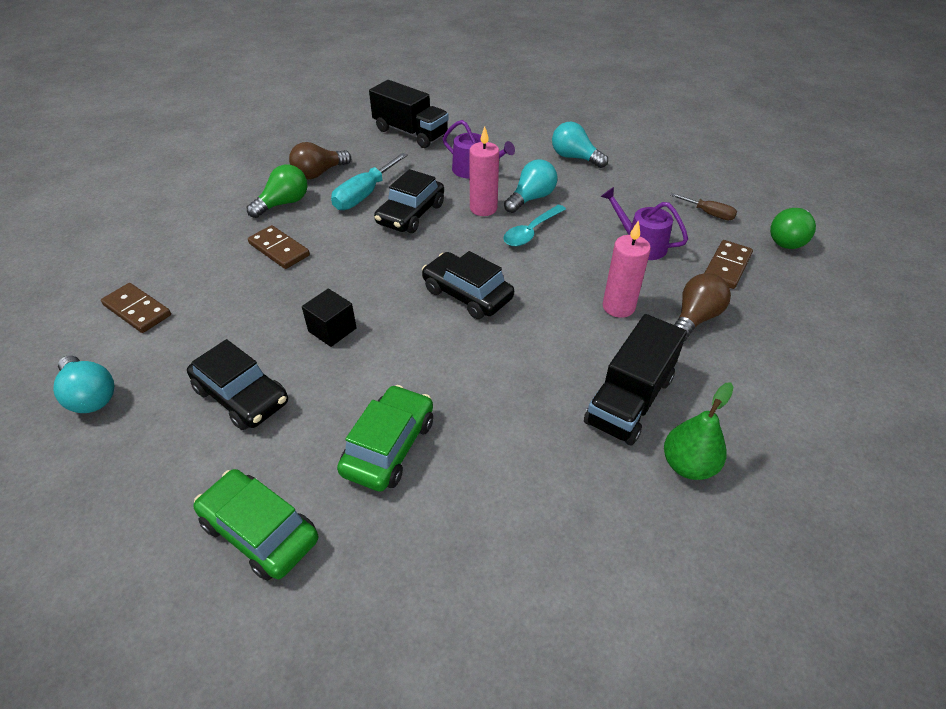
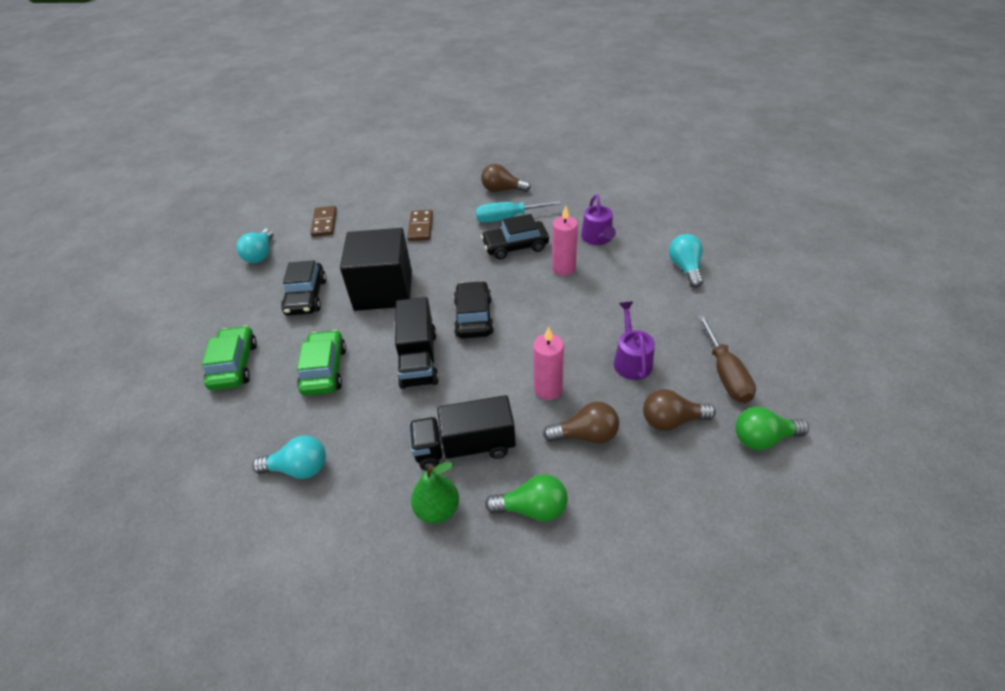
camera: 50 degrees right, 0 degrees up
(283, 203) = (459, 200): green light bulb -> green light bulb (532, 508)
(332, 330) = (383, 290): black cube -> black cube, size x2.26
(389, 446) = (324, 370): green car -> green car turned 75 degrees counterclockwise
(410, 133) = (595, 189): black truck -> black truck (419, 359)
(531, 198) = (605, 280): turquoise light bulb -> turquoise light bulb (299, 468)
(531, 232) = (570, 303): turquoise spoon -> none
(709, 214) = (725, 374): brown screwdriver -> brown screwdriver, size x1.68
(727, 267) = (671, 420): brown domino -> brown light bulb

